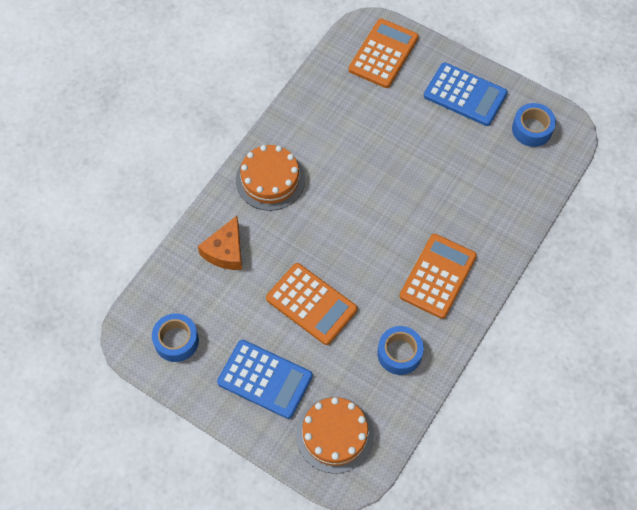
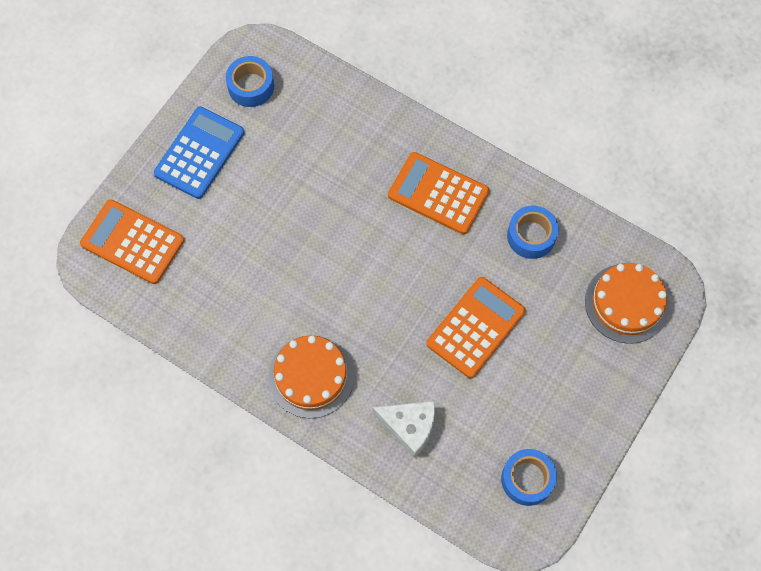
camera: 90 degrees left, 5 degrees up
(225, 251) = (409, 426): orange cheese -> white cheese
(265, 379) = (568, 377): blue calculator -> none

